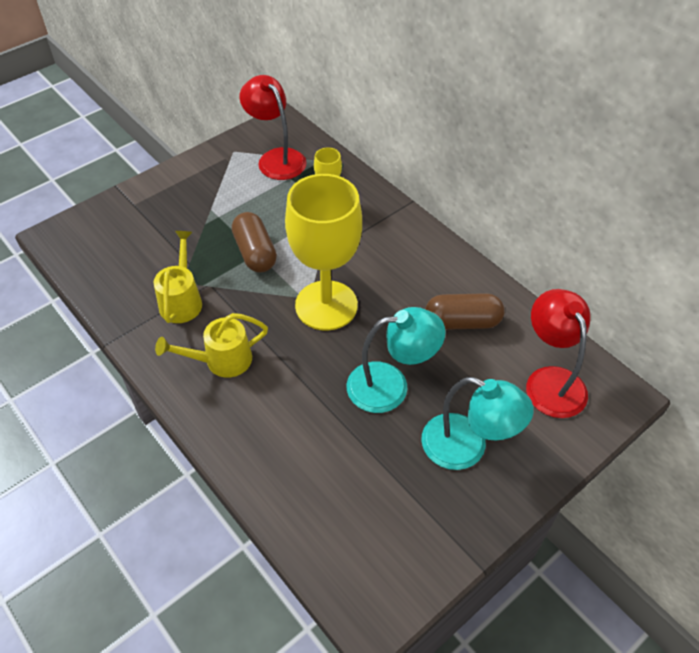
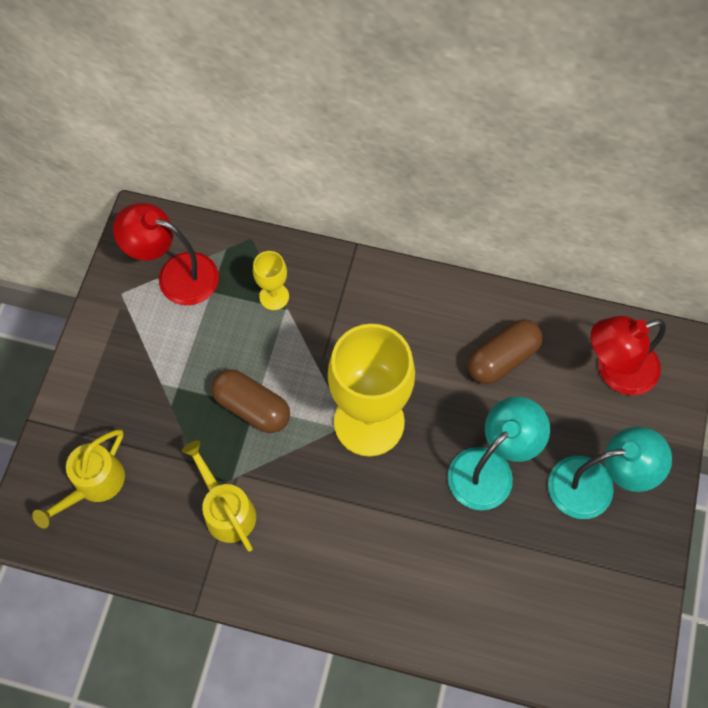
camera: 35 degrees left, 15 degrees up
(221, 361) = (321, 549): yellow watering can -> yellow watering can (93, 485)
(550, 380) = (615, 371): red lamp -> red lamp turned 60 degrees counterclockwise

